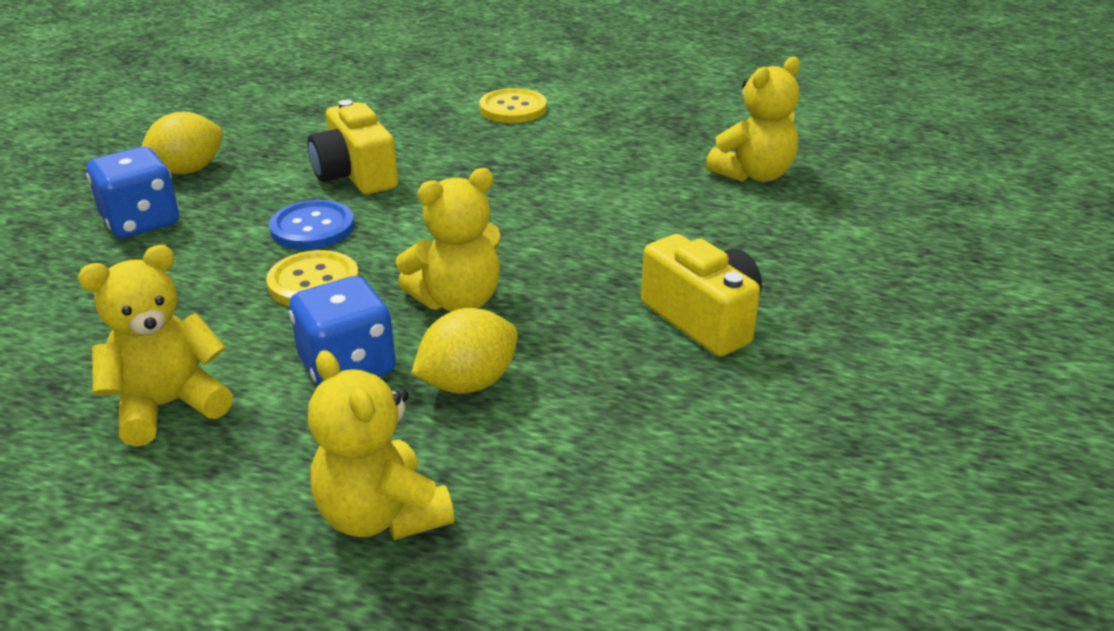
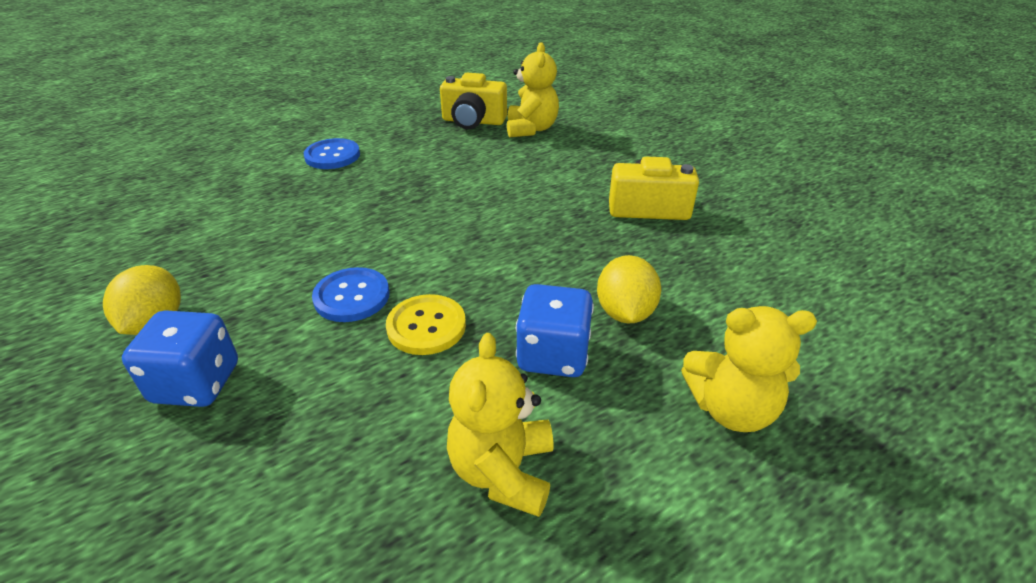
camera: 50 degrees left, 5 degrees up
(355, 175) = (310, 248): yellow camera -> yellow camera (473, 121)
(457, 300) = (530, 276): yellow teddy bear -> none
(513, 108) = (332, 156): yellow button -> blue button

